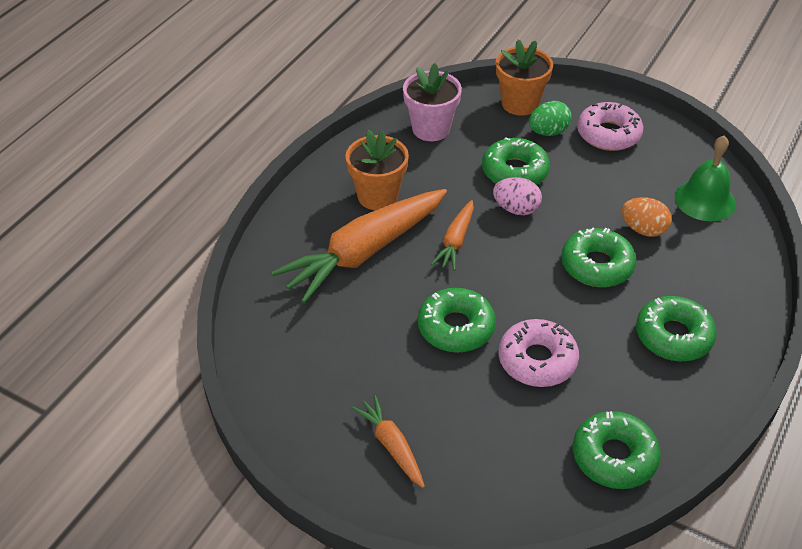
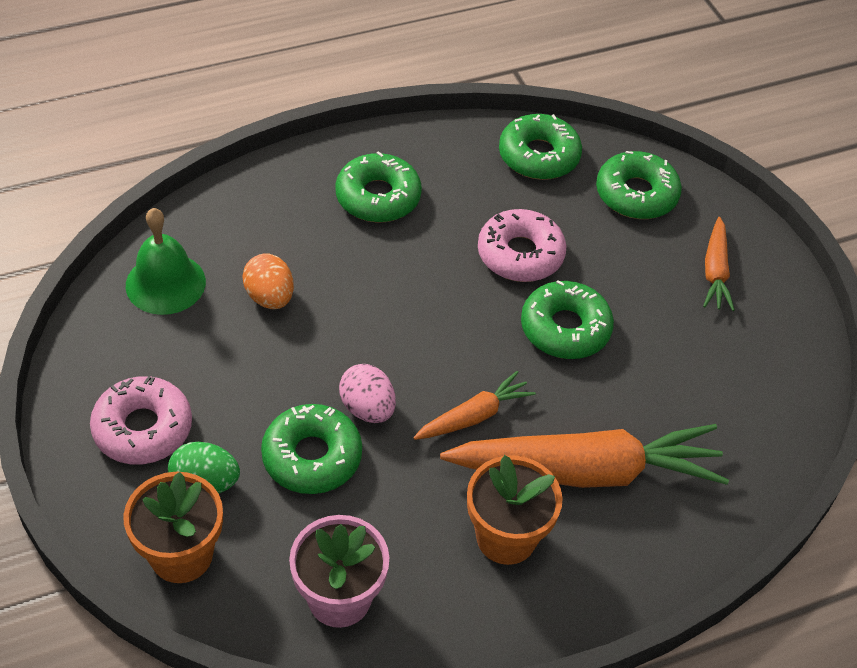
camera: 145 degrees left, 5 degrees up
(597, 265) = (362, 295): green donut -> green donut (636, 194)

